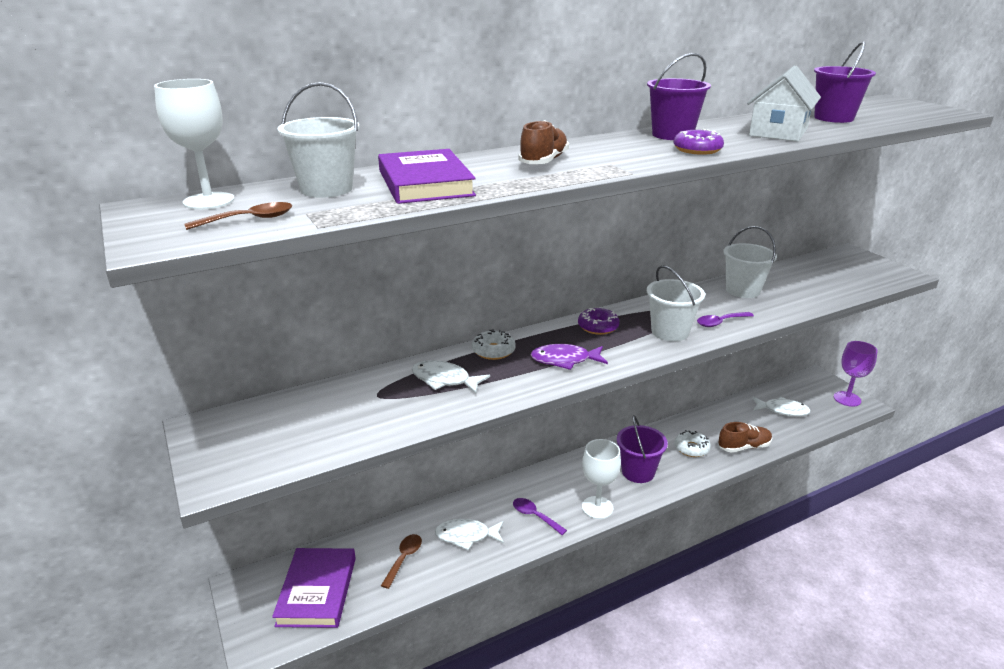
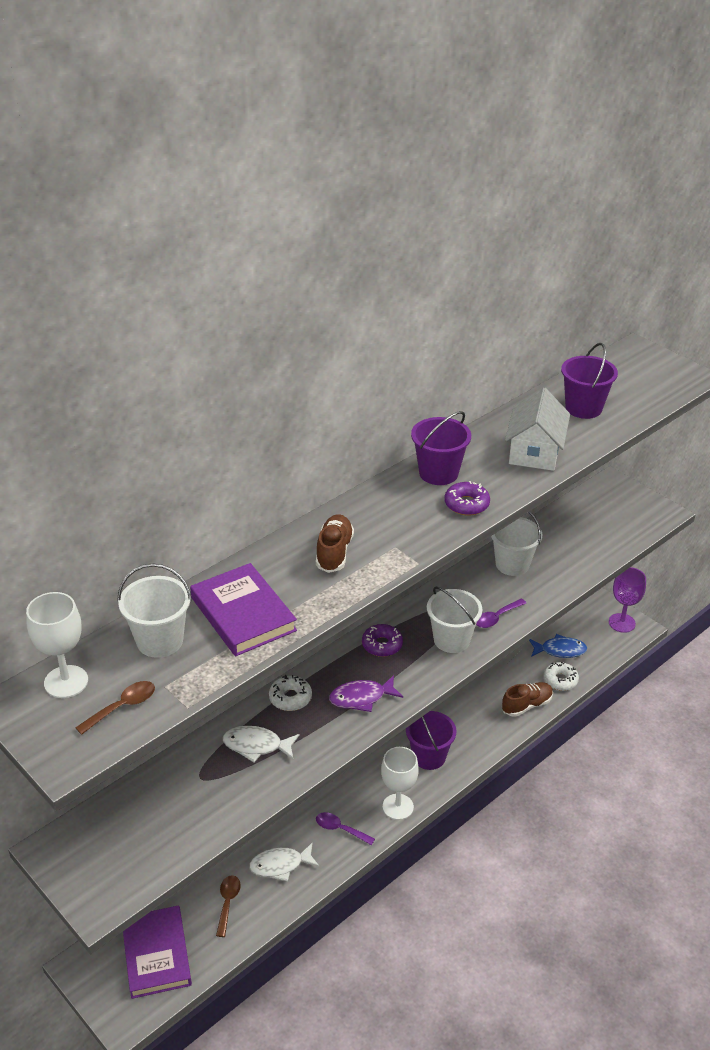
camera: 15 degrees left, 10 degrees up
(691, 448) = (476, 717): white donut -> white donut (560, 680)
(782, 410) = (560, 650): white fish -> blue fish

